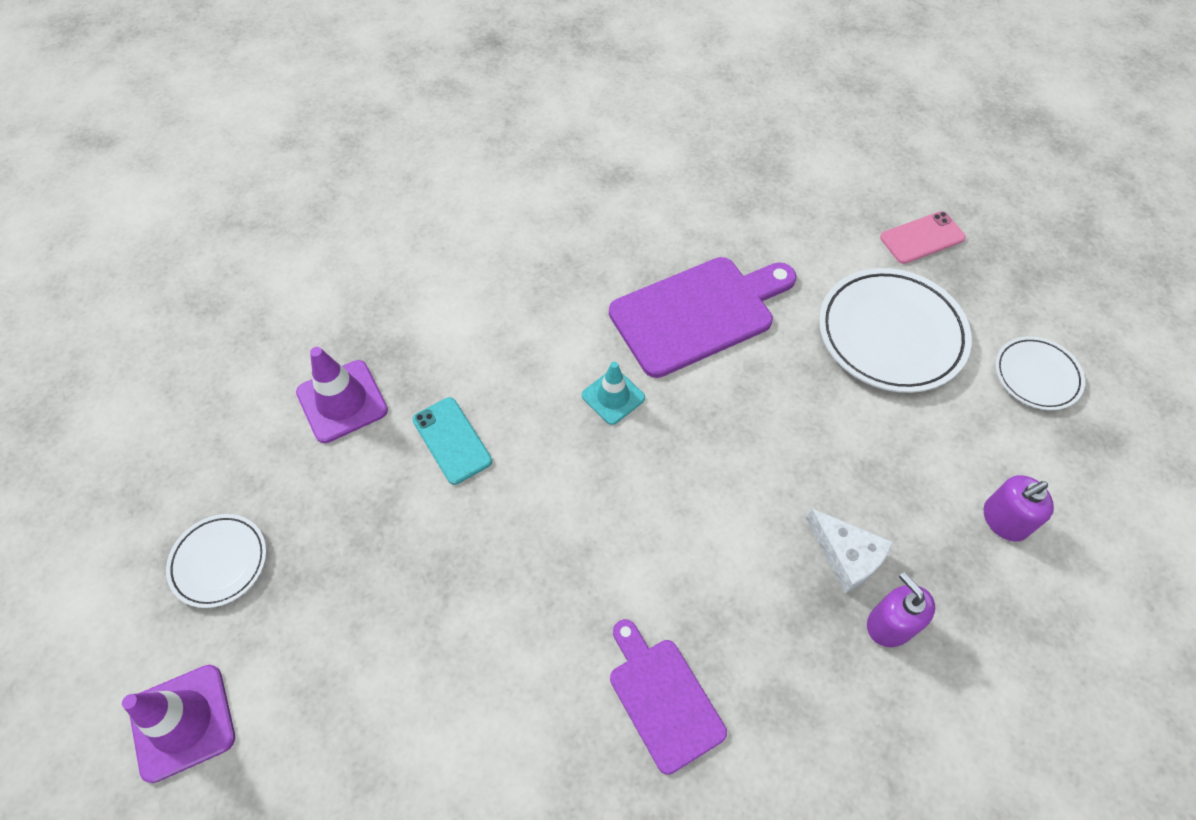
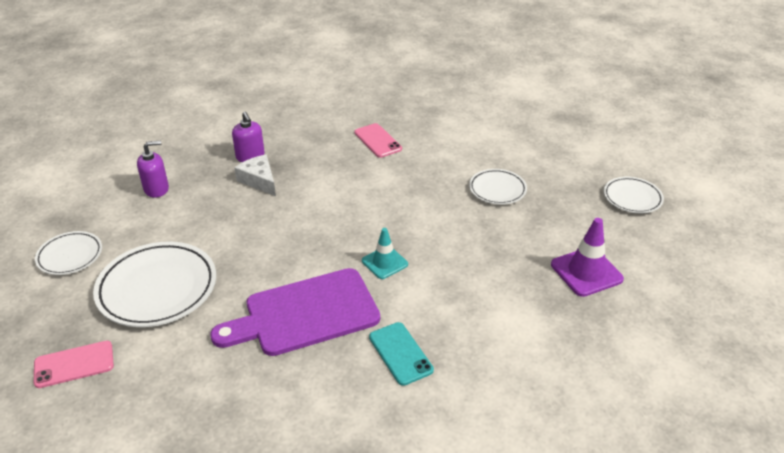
camera: 175 degrees left, 20 degrees down
(182, 722) = (619, 146): purple traffic cone -> none
(442, 565) = (497, 189): none -> white plate
(452, 440) = (500, 245): turquoise phone -> turquoise phone (400, 353)
(663, 698) = (377, 141): purple cutting board -> pink phone

